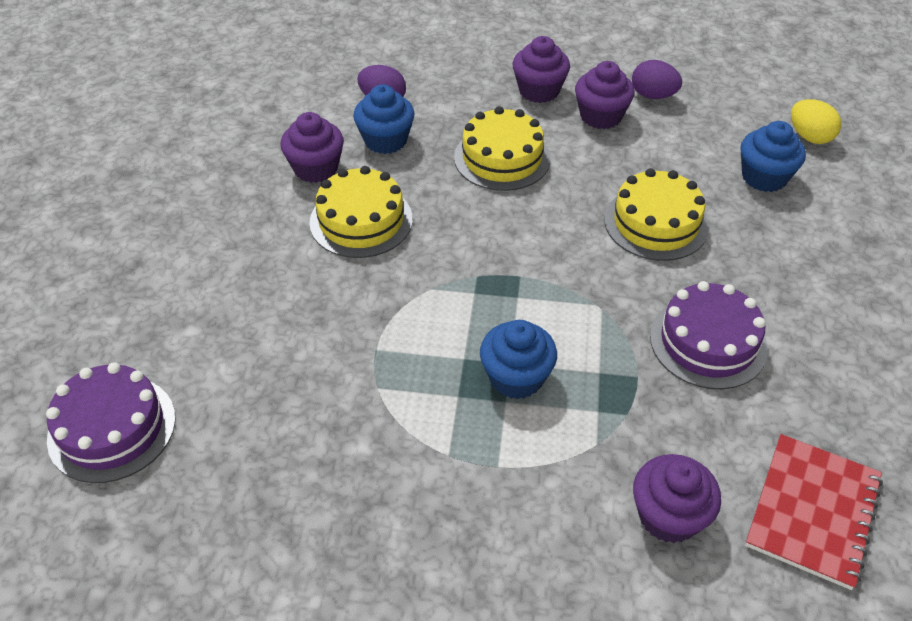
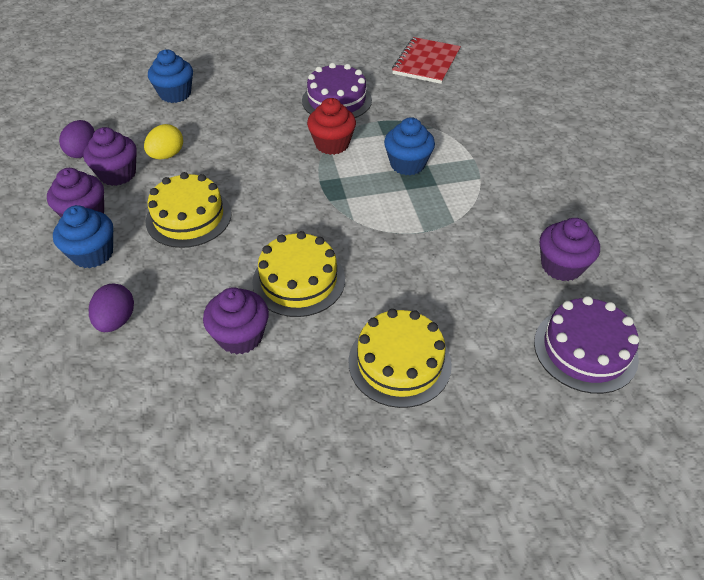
camera: 110 degrees left, 0 degrees up
(385, 140) = (183, 298): blue cupcake -> blue cupcake (93, 254)
(594, 307) = (332, 144): none -> red cupcake
(656, 223) = (240, 131): yellow cake -> yellow cake (399, 362)
(668, 516) = (460, 100): purple cupcake -> purple cupcake (561, 266)
(809, 137) = (124, 80): yellow egg -> yellow egg (167, 155)
(813, 511) = (426, 62): red notebook -> red notebook turned 75 degrees counterclockwise

